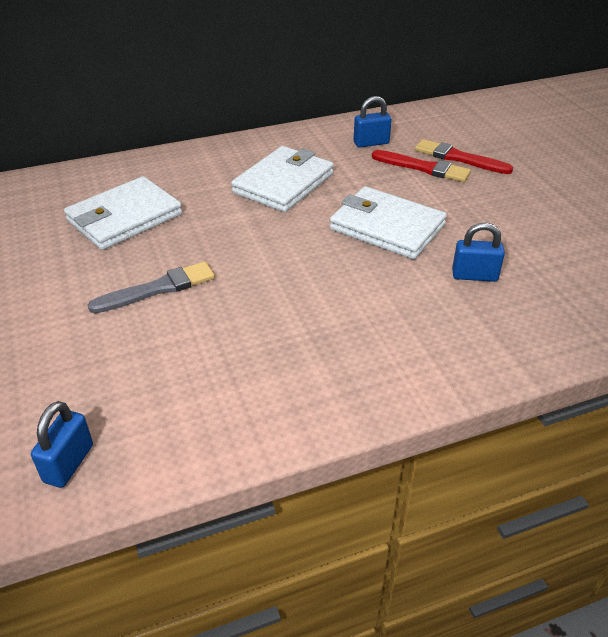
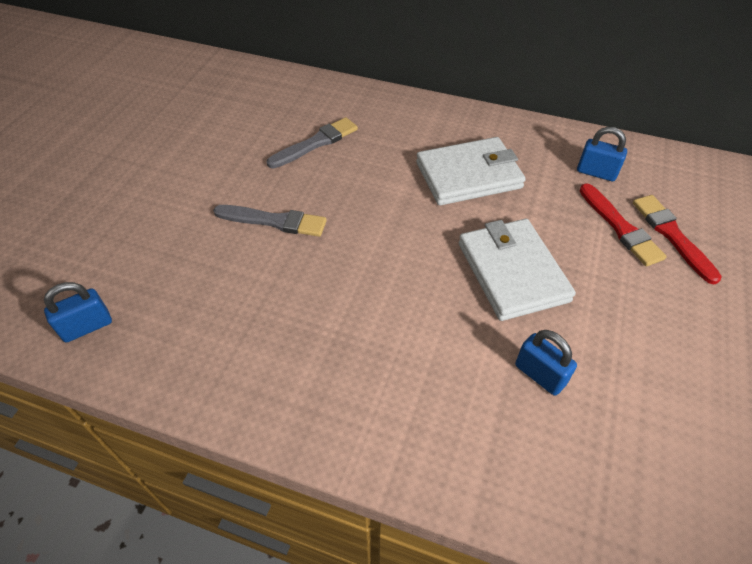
camera: 40 degrees right, 10 degrees up
(124, 217) = (315, 143): white wallet -> grey brush

